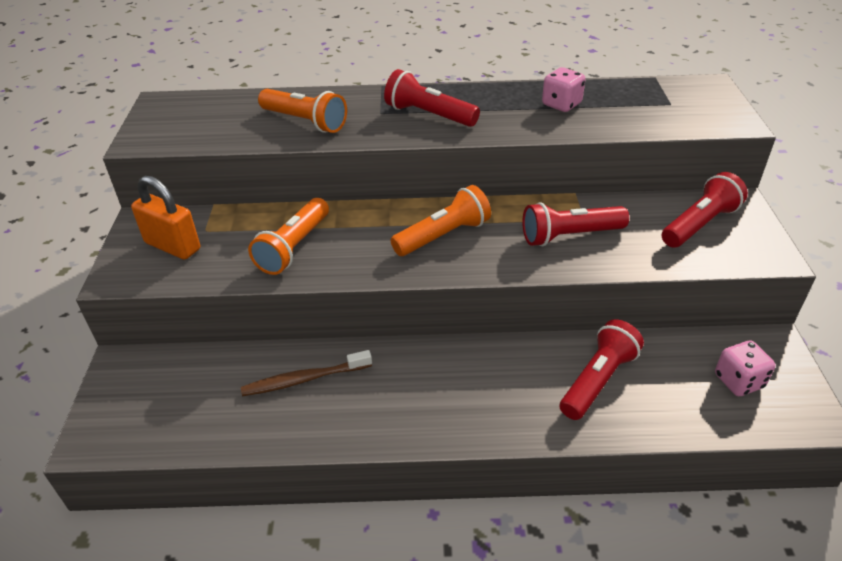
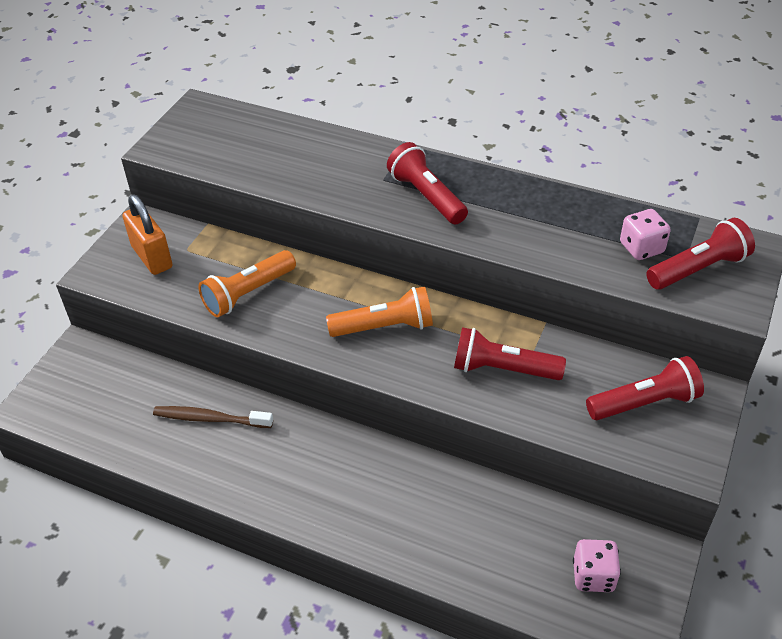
camera: 25 degrees right, 5 degrees up
(305, 122) = (308, 169): orange flashlight -> none
(561, 104) = (567, 224): pink dice -> pink dice (641, 248)
(598, 380) = (459, 521): red flashlight -> red flashlight (698, 269)

